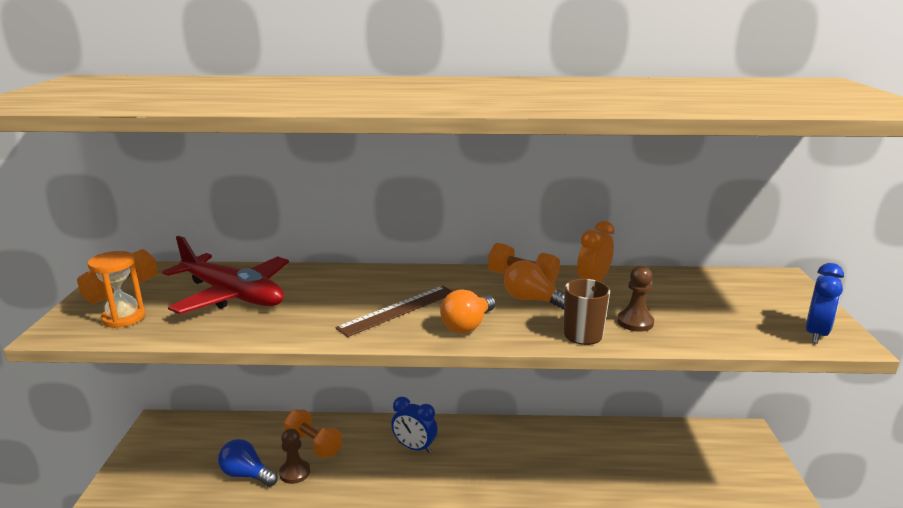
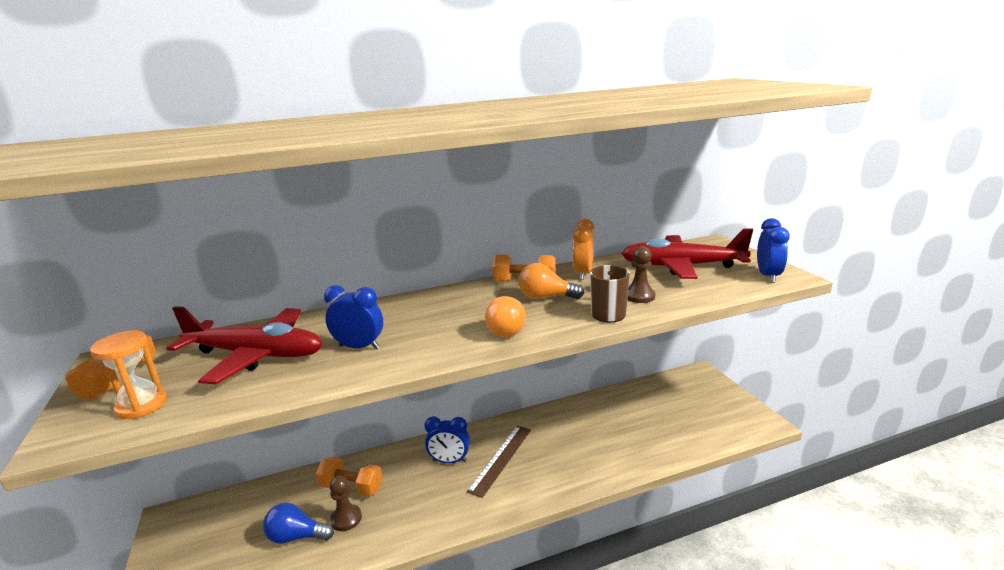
camera: 20 degrees left, 0 degrees up
(320, 309) = (359, 347): none -> blue clock
(398, 310) = (436, 331): brown ruler -> brown ruler (501, 459)
(714, 298) = (681, 266): none -> red plane

